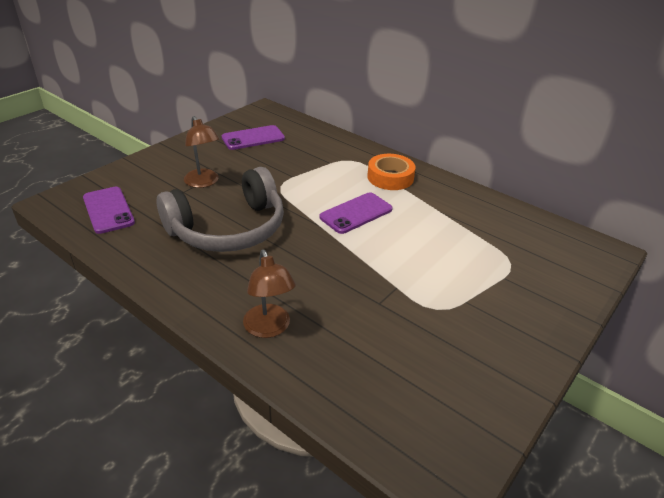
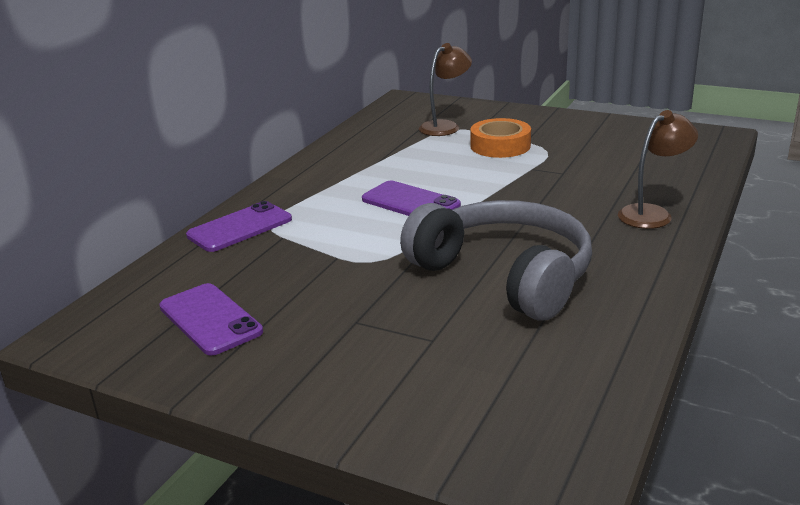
camera: 100 degrees left, 10 degrees down
(108, 210) = (537, 398): purple phone -> purple phone (240, 227)
(204, 182) = (393, 328): brown lamp -> brown lamp (445, 126)
(390, 177) = (309, 194): orange tape -> orange tape (500, 146)

